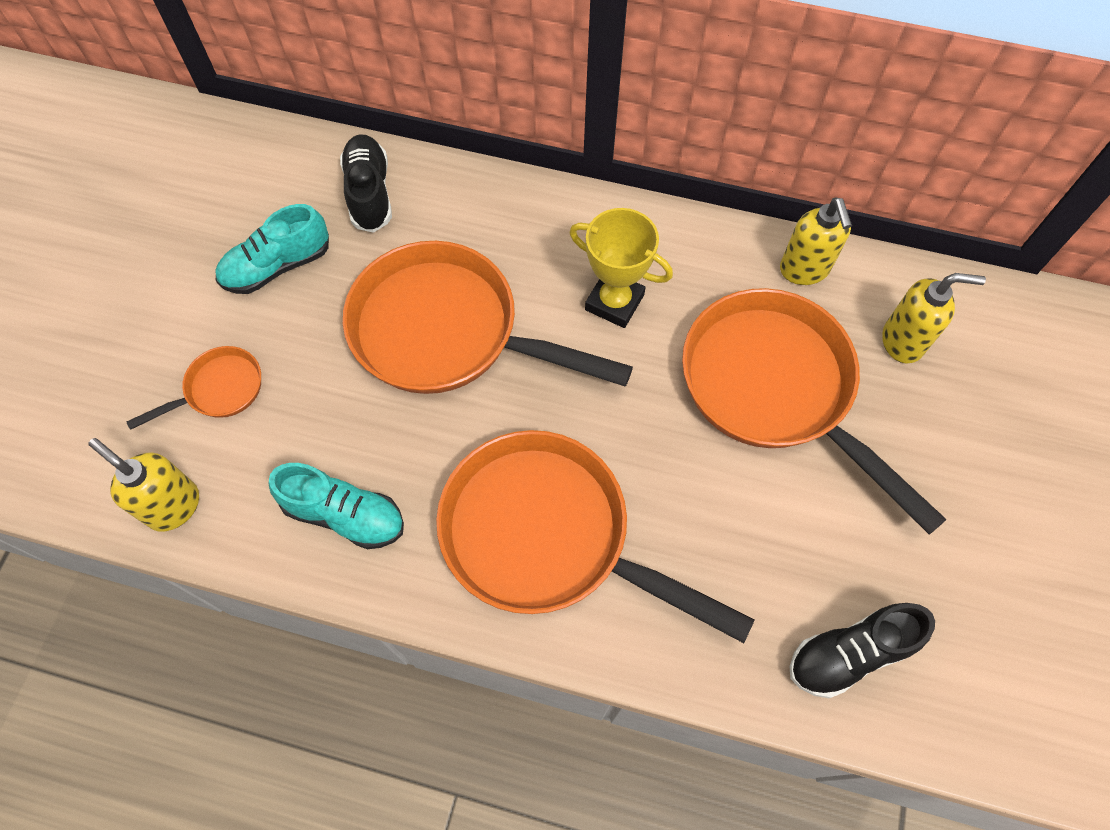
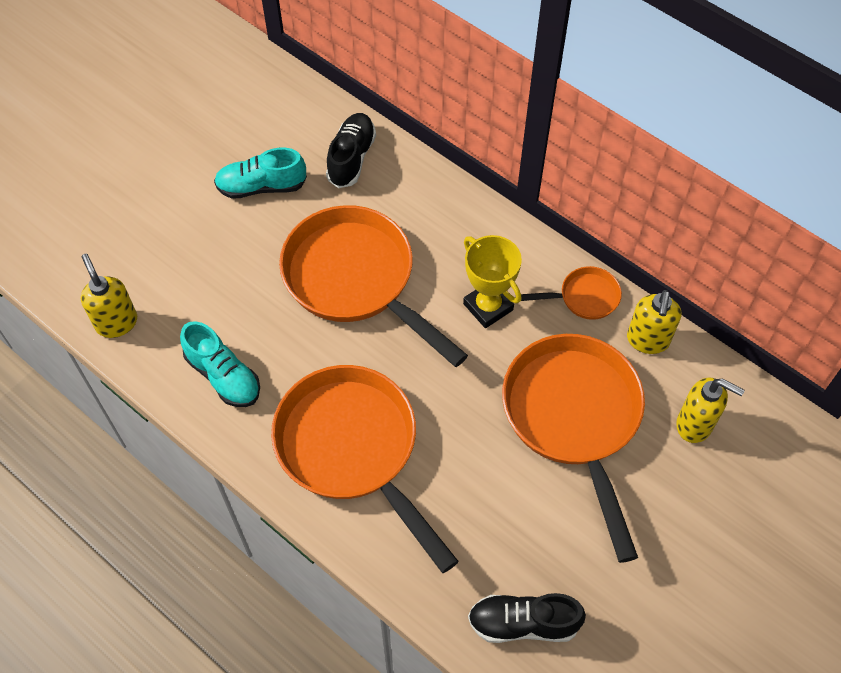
camera: 25 degrees right, 5 degrees down
(219, 390) = (182, 257): orange pan -> orange pan (584, 297)

